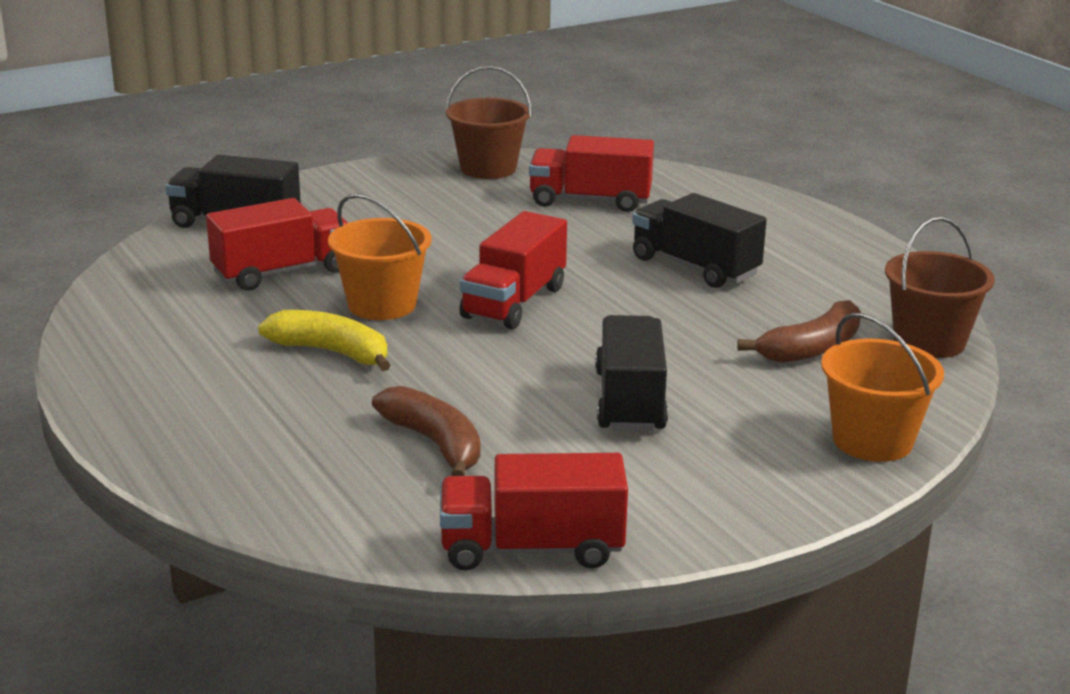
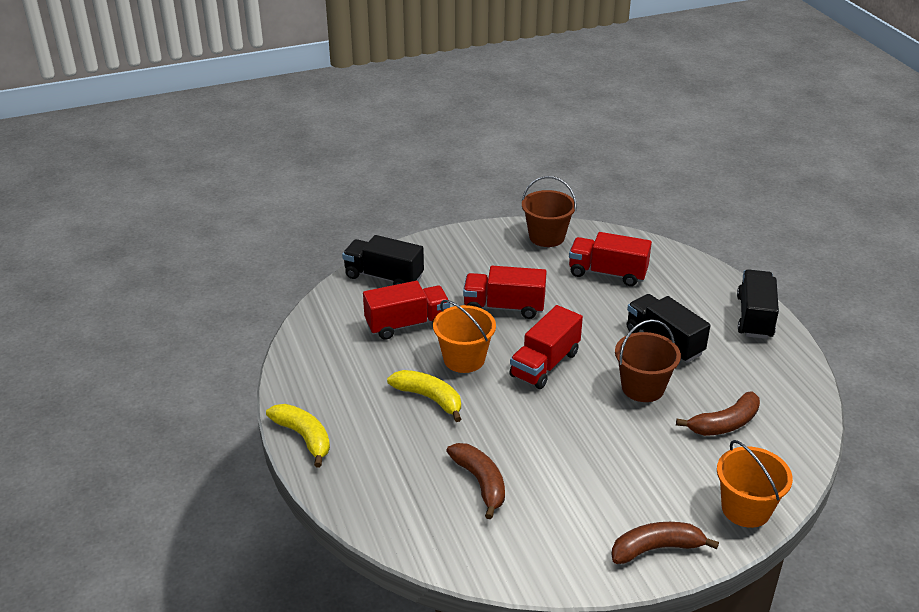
camera: 10 degrees right, 10 degrees up
(122, 412) = (304, 437): none -> yellow banana
(532, 548) = (524, 575): red truck -> red truck (504, 307)
(629, 401) = (602, 458): black truck -> black truck (754, 317)
(743, 498) = (656, 548): none -> brown banana
(929, 341) = (802, 424): brown bucket -> brown bucket (643, 387)

